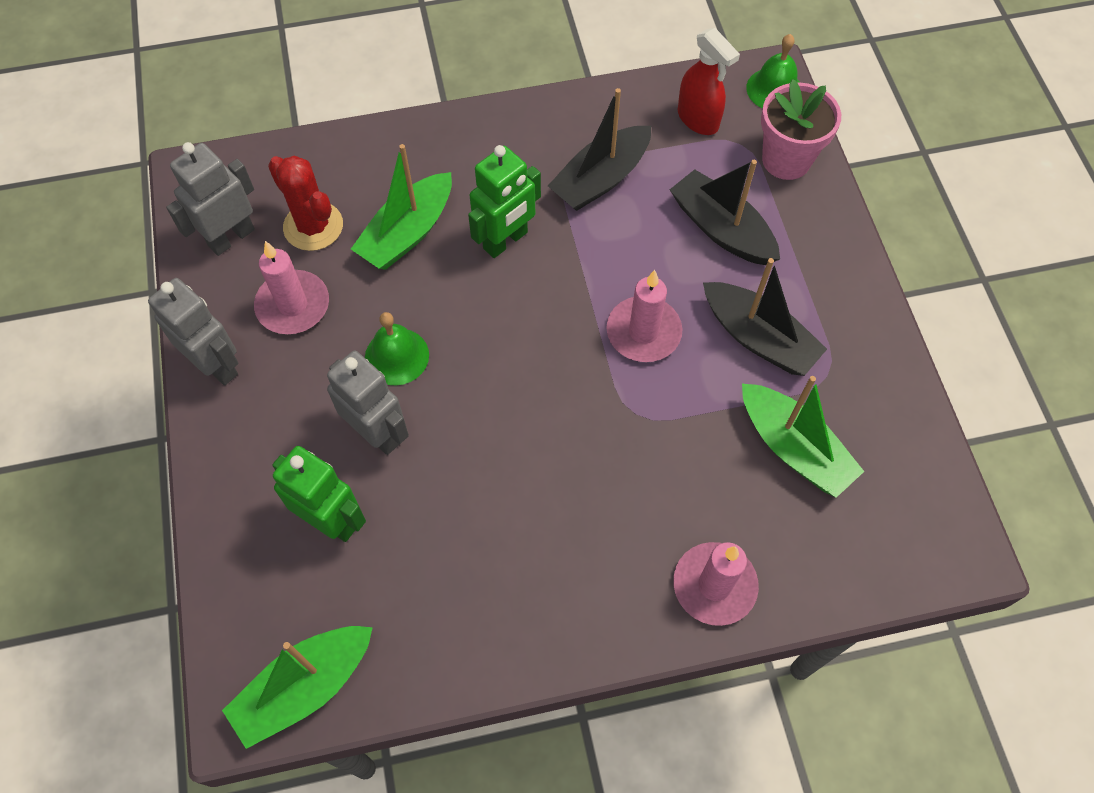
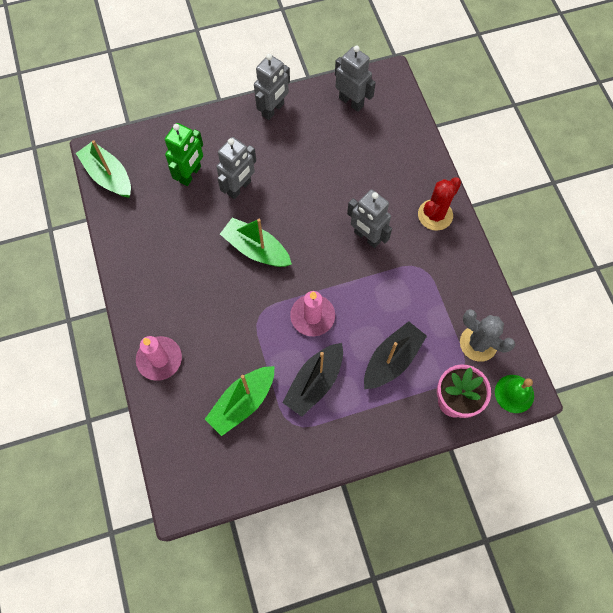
camera: 85 degrees right, 5 degrees up
(293, 305) = (312, 137): pink candle -> none
(313, 226) = (363, 139): red cactus -> red cactus (435, 215)
(396, 356) = (285, 191): green bell -> none
(407, 233) = (365, 186): green boat -> green boat (256, 249)
(505, 241) = (367, 237): green robot -> grey robot
(601, 179) = (420, 286): black boat -> none
(698, 119) = (478, 343): red spray bottle -> grey cactus

